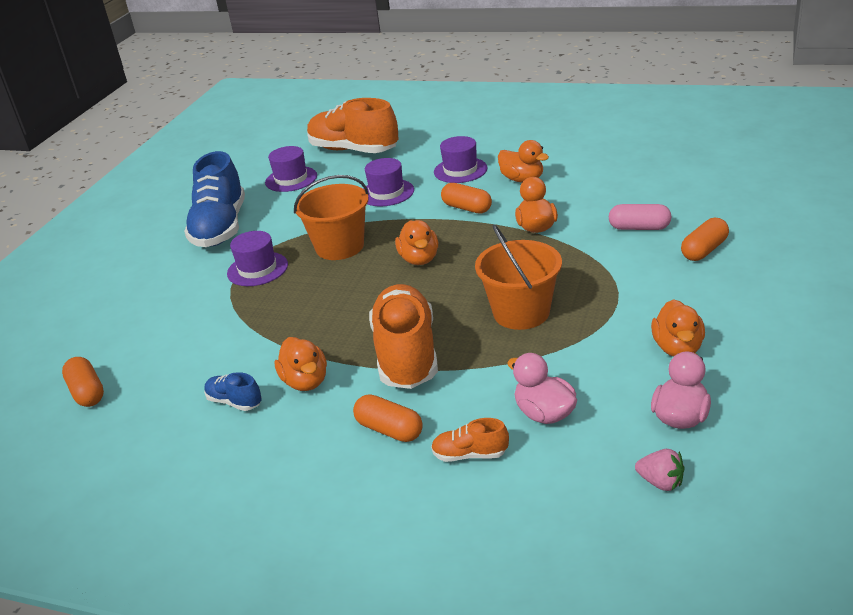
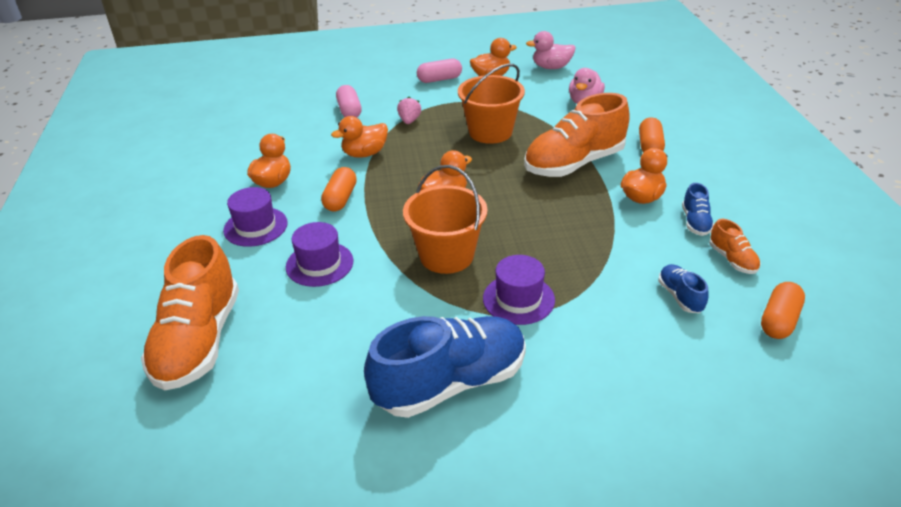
camera: 120 degrees left, 5 degrees up
(169, 349) = (680, 296): none -> blue shoe
(291, 179) = (297, 372): purple hat -> none
(470, 455) = (640, 115): orange shoe -> orange shoe (732, 260)
(660, 482) = (603, 65): pink strawberry -> pink strawberry (409, 121)
(692, 302) = (439, 79): none -> pink capsule
(704, 250) = (373, 84): orange capsule -> none

